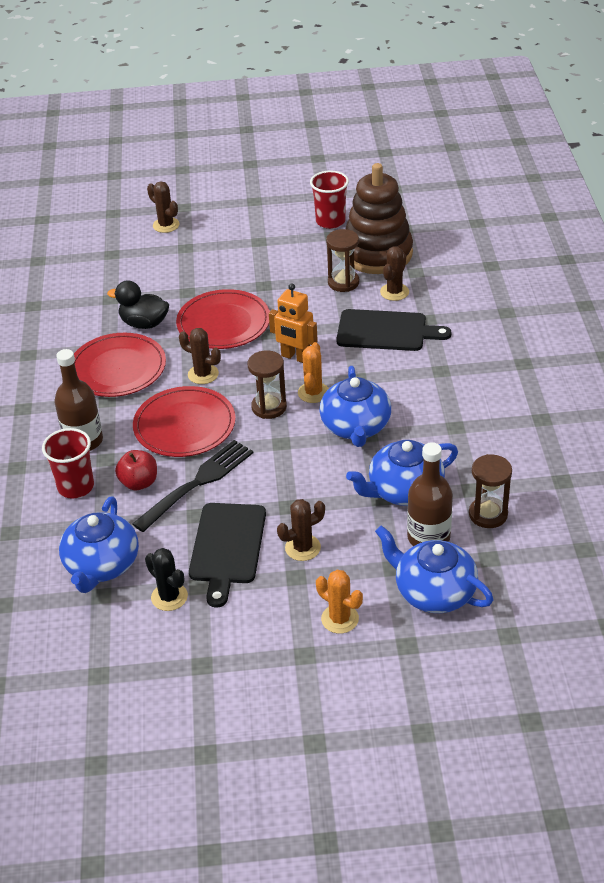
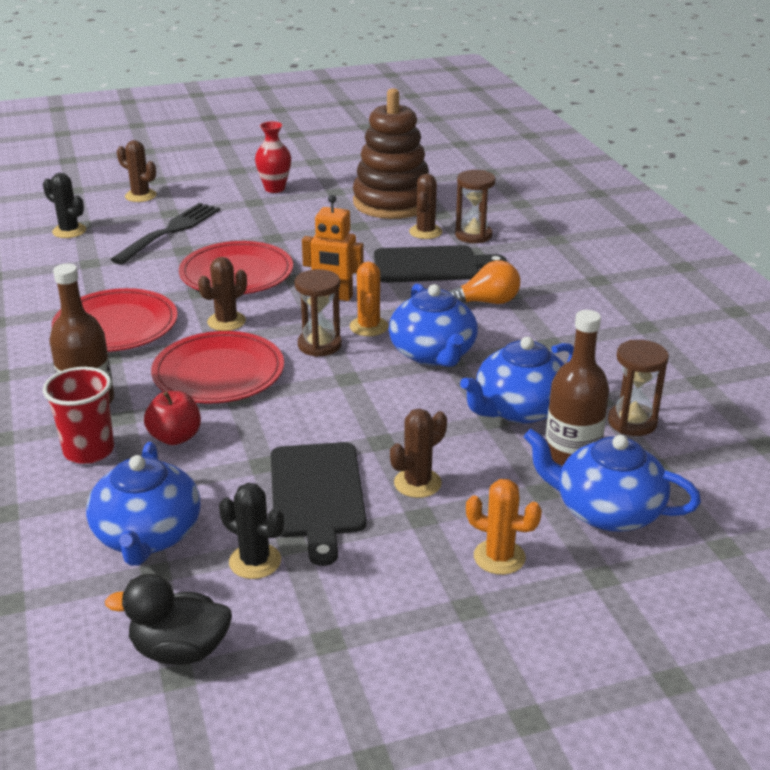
camera: 15 degrees left, 10 degrees down
(100, 261) = (69, 231): none -> black cactus
(144, 323) = (138, 281): black duck -> black duck (180, 650)
(197, 484) = (254, 430): black fork -> black fork (170, 232)
(203, 374) = (226, 321): brown cactus -> brown cactus turned 60 degrees counterclockwise
(280, 227) = (274, 188): none -> red vase
(330, 221) = (329, 181): red cup -> none
(343, 282) = (364, 228): brown hourglass -> brown hourglass (473, 235)
(418, 377) = (486, 302): none -> orange light bulb

